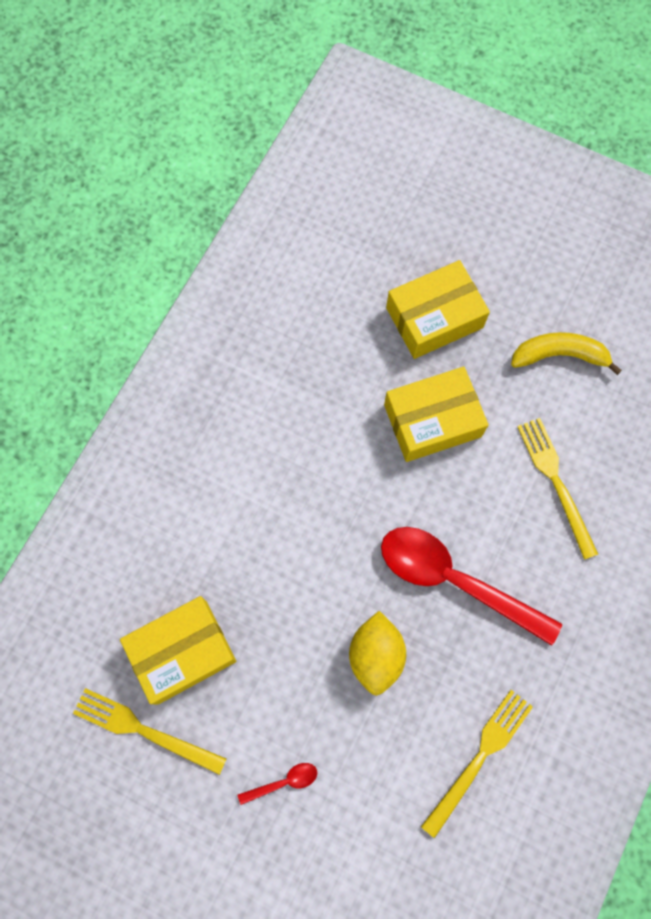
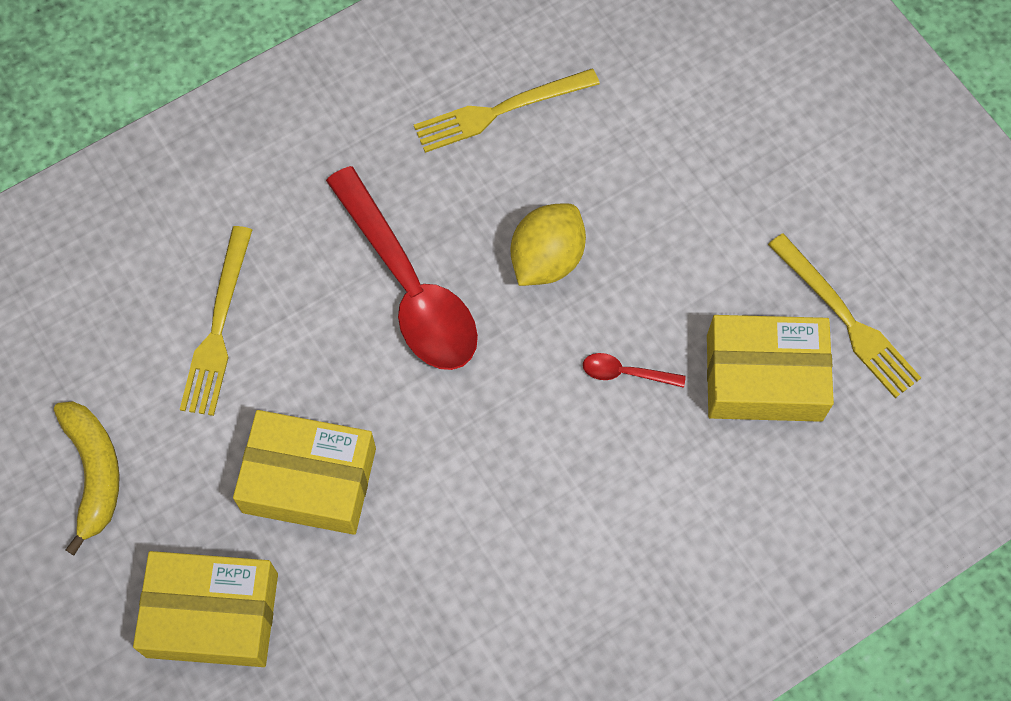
camera: 150 degrees left, 5 degrees down
(283, 782) = (717, 193): red spoon -> red spoon (625, 373)
(559, 355) = (95, 473): yellow banana -> yellow banana turned 135 degrees counterclockwise

